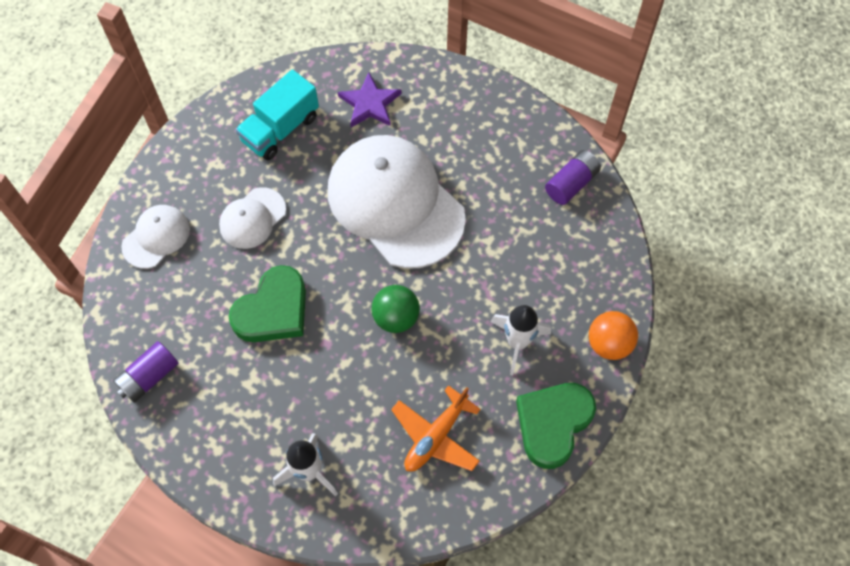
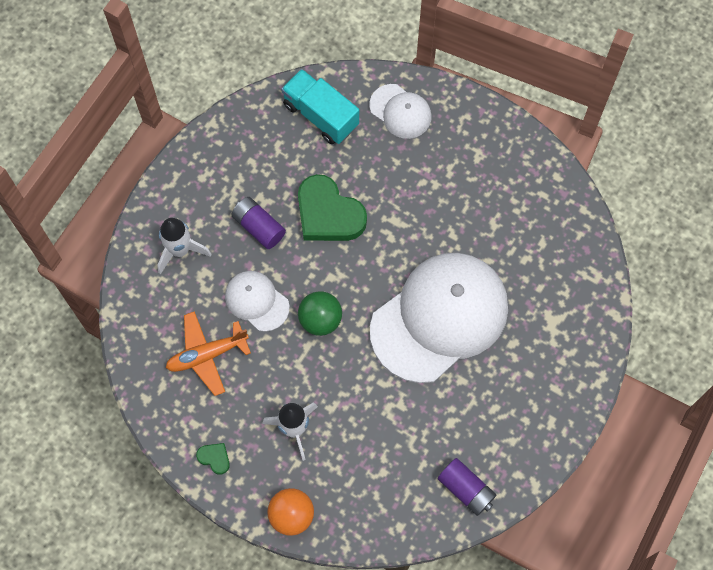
camera: 90 degrees right, 5 degrees up
(149, 377) = (267, 119): purple battery -> purple battery (258, 227)
(252, 218) = (421, 191): white cap -> white cap (256, 301)
(280, 129) = (519, 210): turquoise truck -> turquoise truck (320, 115)
(370, 104) = (553, 292): purple star -> none
(436, 436) = (207, 355): orange plane -> orange plane turned 60 degrees counterclockwise
(553, 424) = (214, 458): green heart -> green heart, size x0.43

